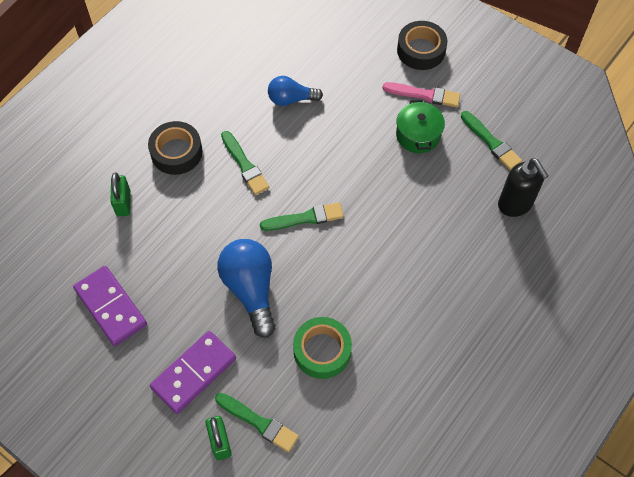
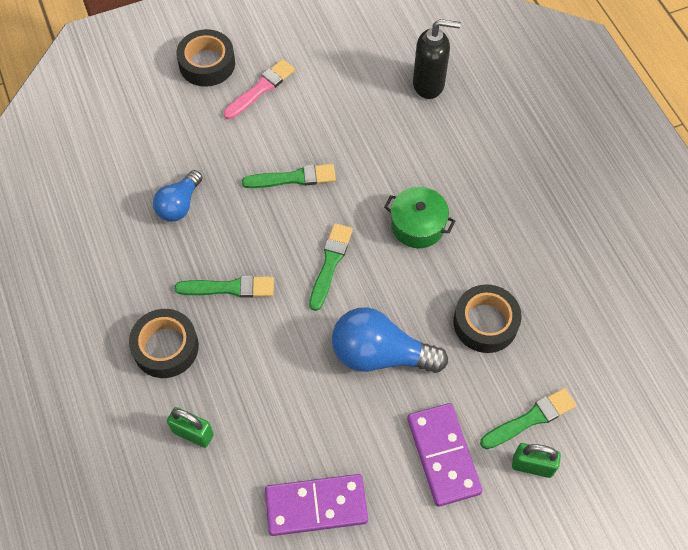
camera: 60 degrees left, 0 degrees up
(322, 351) = (485, 323): green tape -> black tape
(418, 135) = (302, 118): green pot -> green pot (418, 225)
(491, 142) = (351, 66): green brush -> green brush (293, 178)

